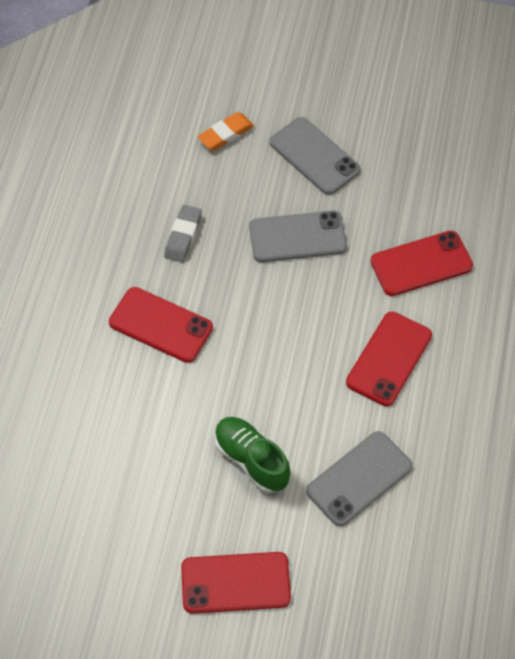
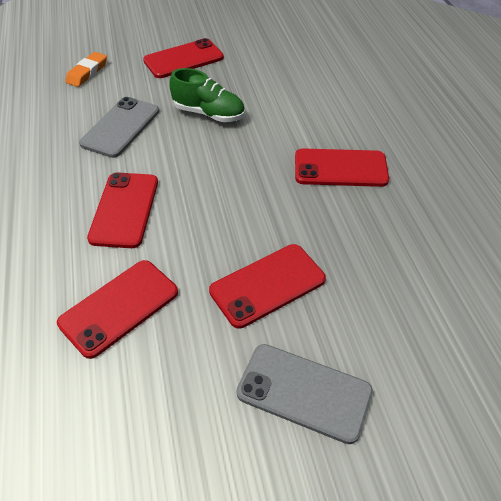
camera: 155 degrees right, 10 degrees down
(183, 236) = (380, 243): grey eraser -> none
(225, 134) = (428, 376): orange eraser -> orange eraser (87, 72)
(297, 237) = (267, 285): grey phone -> red phone

